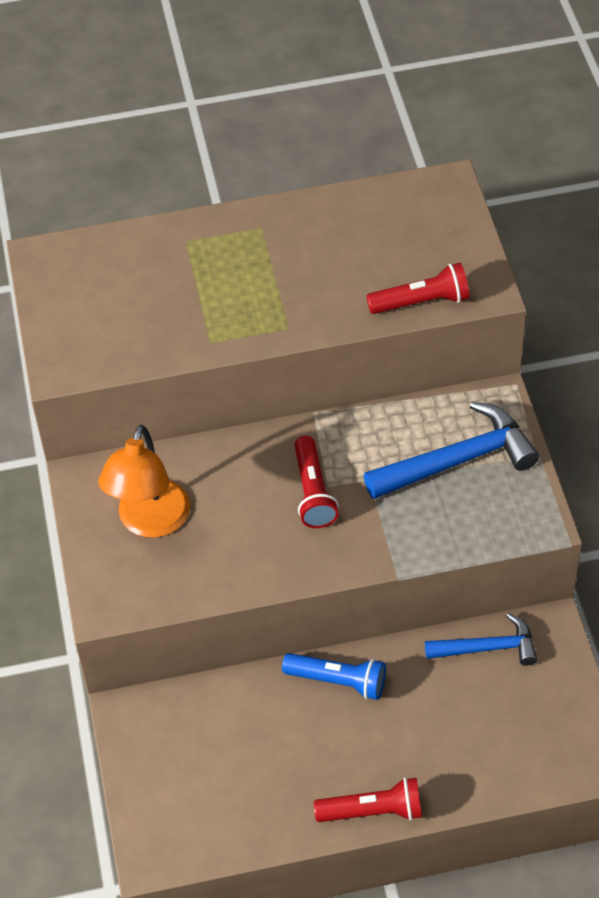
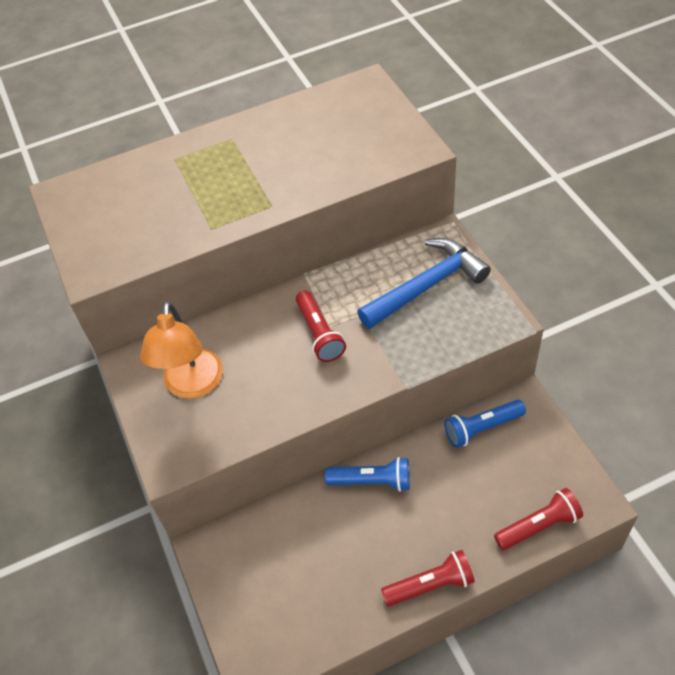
camera: 10 degrees left, 0 degrees up
(421, 302) = (373, 166): red flashlight -> red flashlight (538, 526)
(488, 648) = (482, 428): blue hammer -> blue flashlight

